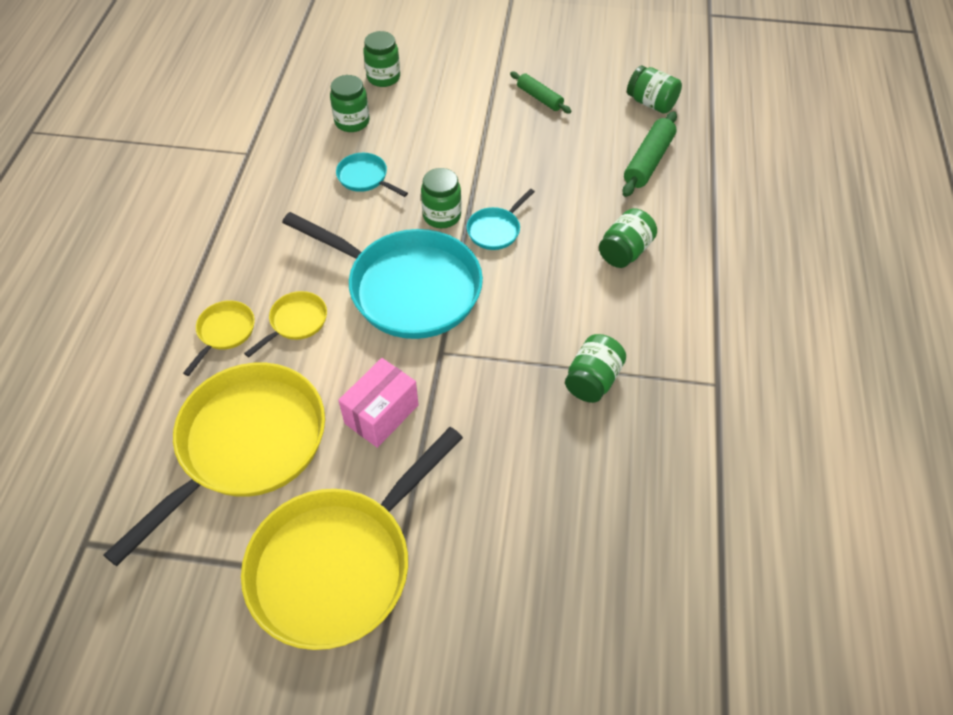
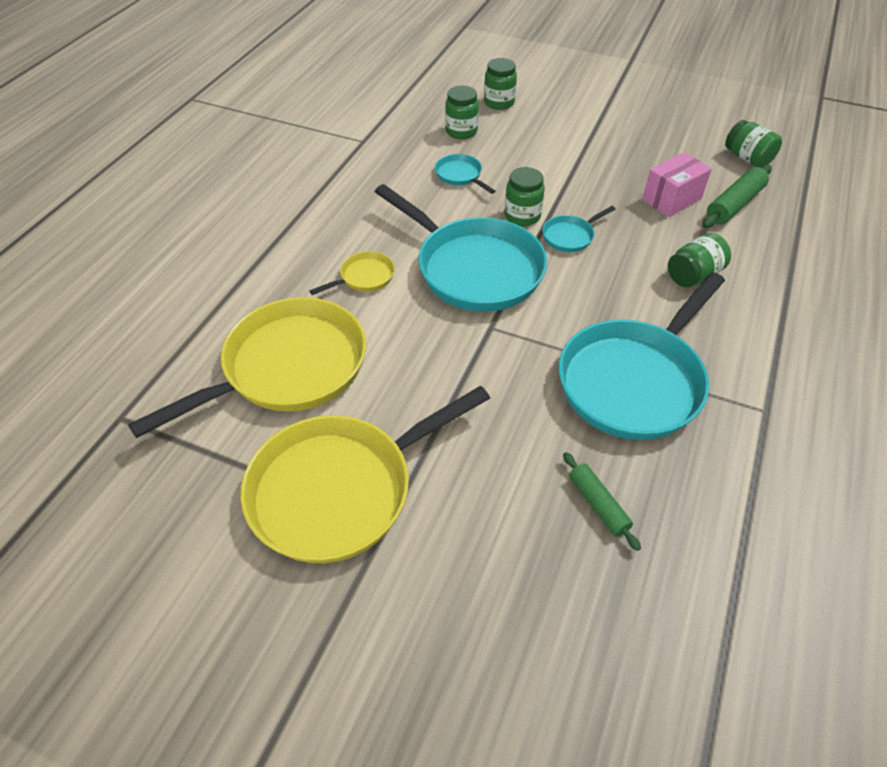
camera: 15 degrees right, 5 degrees down
(224, 332) = (298, 273): yellow pan -> none
(381, 414) = (419, 368): pink box -> pink box (671, 199)
(539, 98) = (639, 138): green rolling pin -> green rolling pin (598, 504)
(592, 380) = (635, 380): green jar -> turquoise pan

